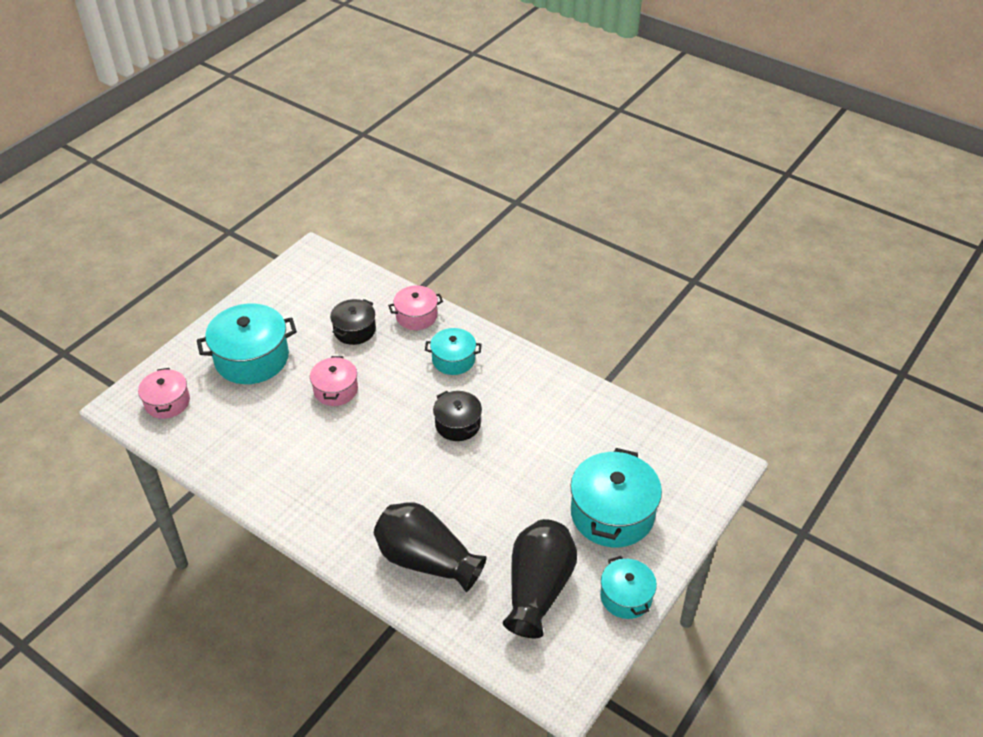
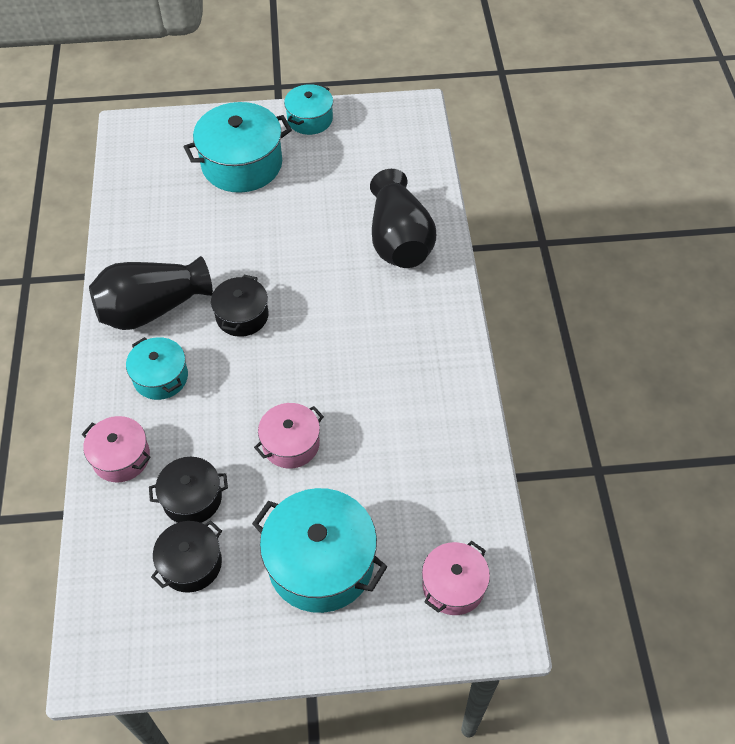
camera: 130 degrees left, 10 degrees up
(318, 310) = (191, 564): none -> black pot
(538, 588) = (353, 165): black vase -> black vase (152, 309)

